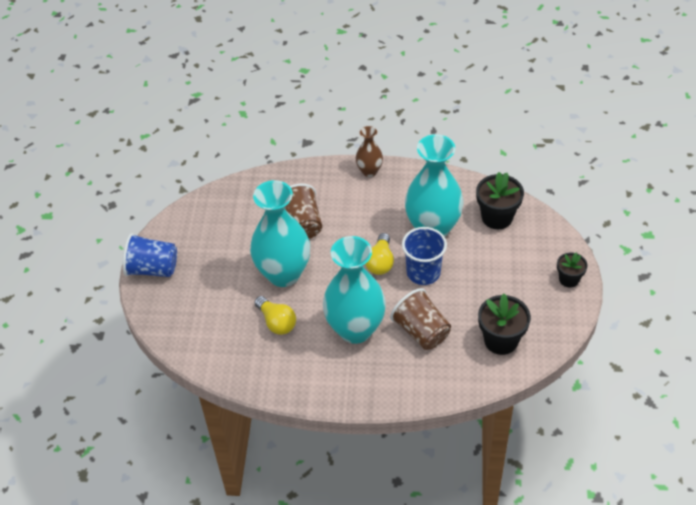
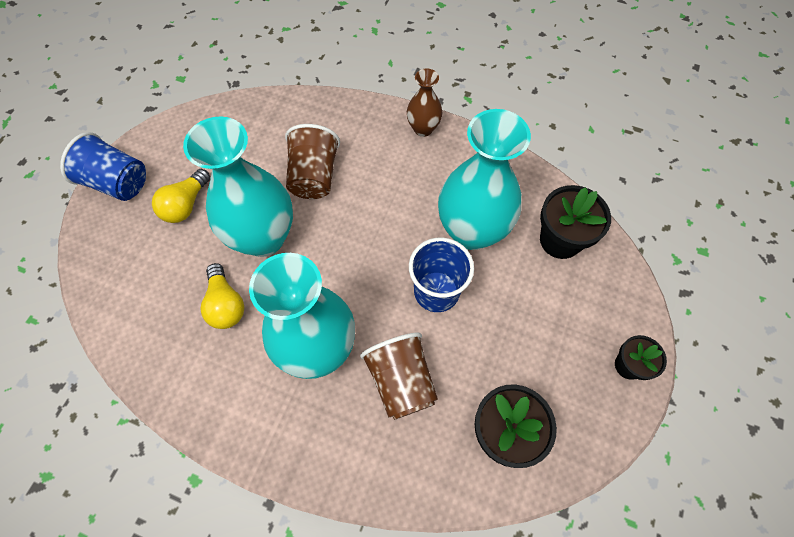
camera: 15 degrees right, 15 degrees up
(380, 262) = (388, 259): yellow light bulb -> yellow light bulb (186, 205)

